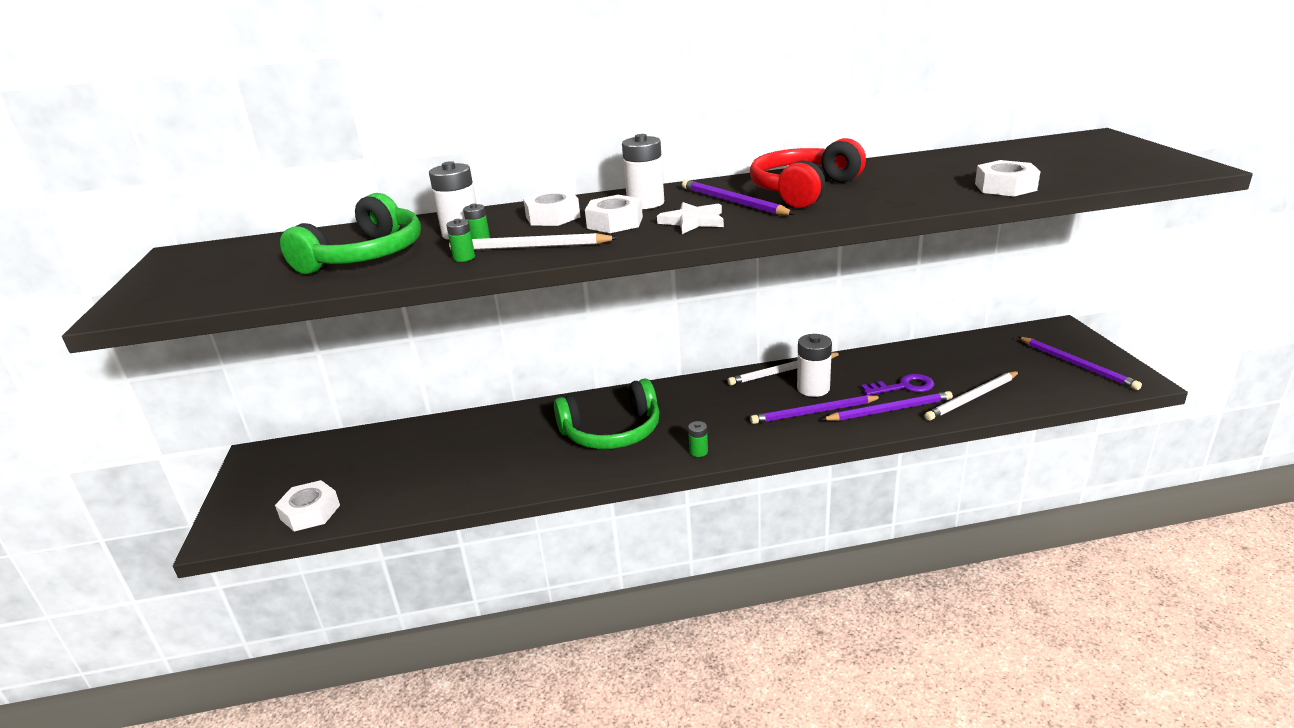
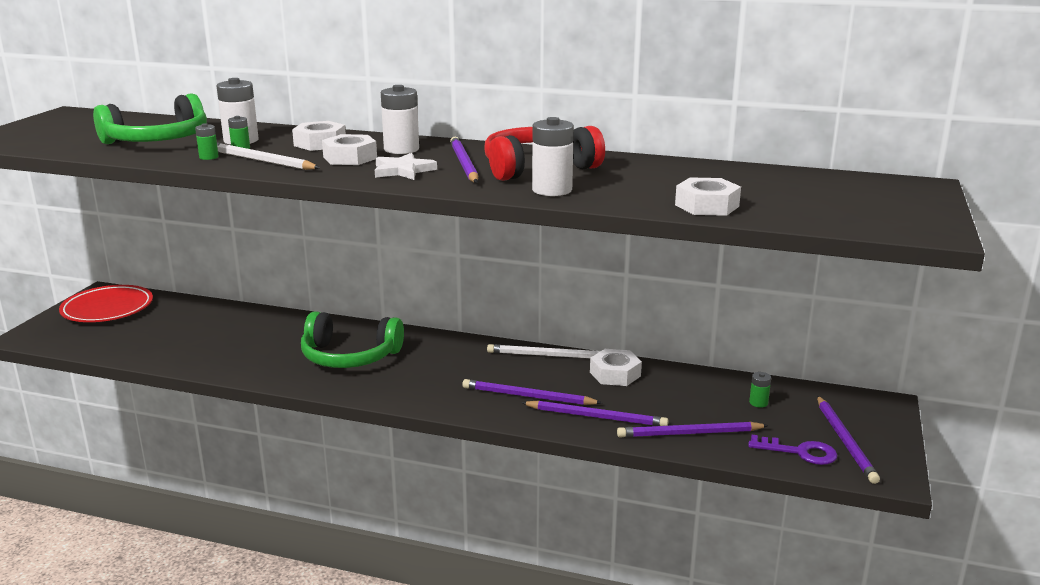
camera: 25 degrees right, 5 degrees down
(286, 470) = (107, 309): none -> red plate
(310, 512) = (89, 341): white nut -> white nut (615, 374)
(698, 451) = (393, 393): green battery -> green battery (758, 403)
(813, 388) = (555, 378): white battery -> white battery (552, 190)
(903, 386) = (639, 403): purple key -> purple key (799, 452)
(972, 398) = (689, 433): white pencil -> purple pencil

